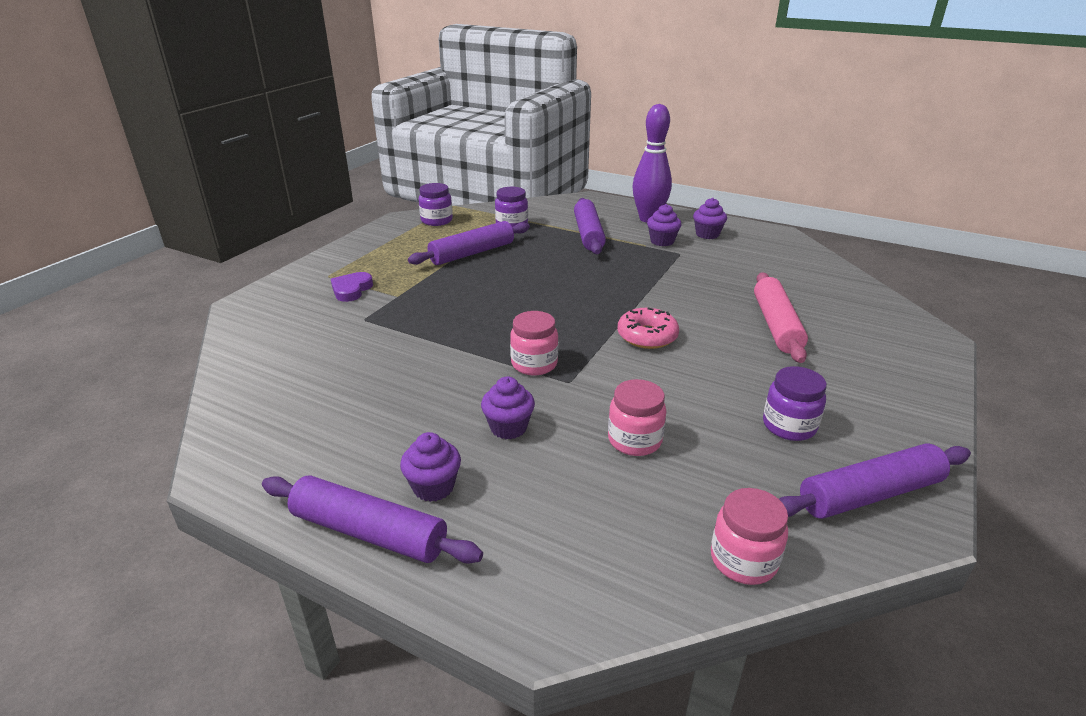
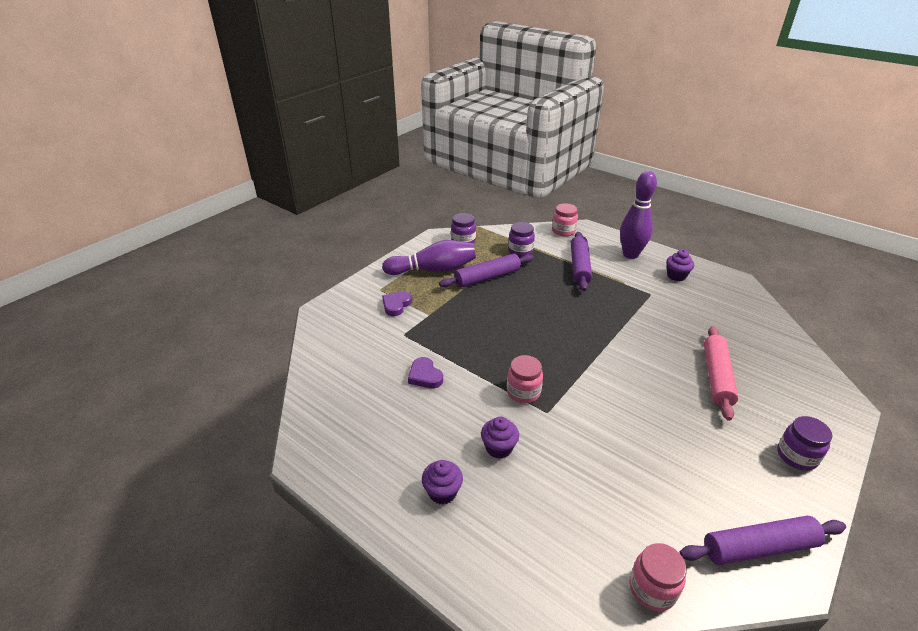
camera: 10 degrees right, 5 degrees up
(369, 532) = (397, 523): purple rolling pin -> none
(397, 360) = (425, 376): none -> purple heart
(399, 251) = (433, 270): none -> purple bowling pin
(634, 440) = (589, 472): pink jar -> pink jar (563, 231)
(647, 336) = (612, 376): pink donut -> none
(662, 241) = (638, 280): purple cupcake -> none
(789, 426) = (708, 476): purple jar -> purple jar (796, 456)

